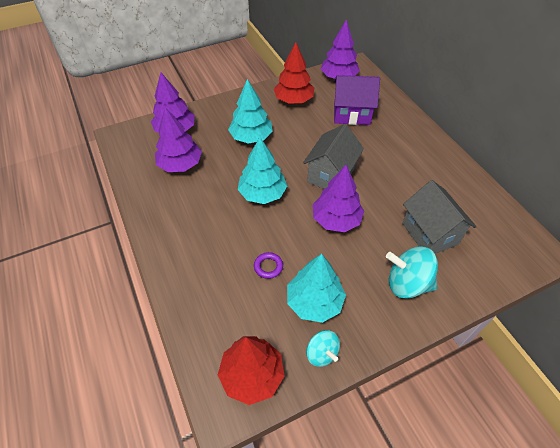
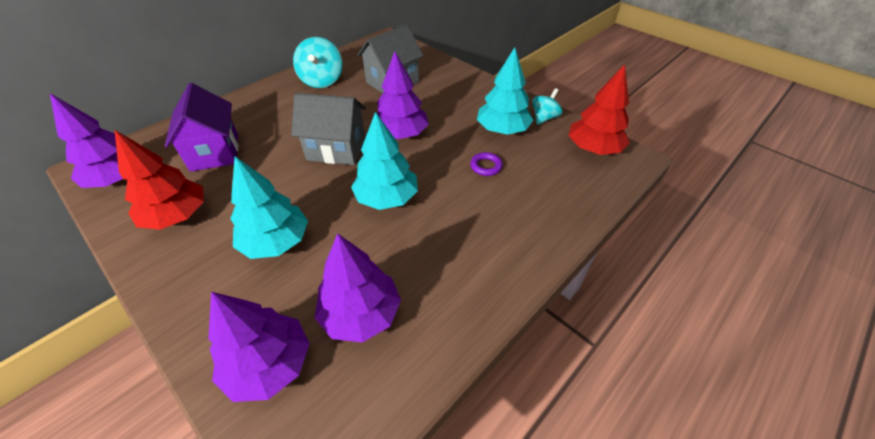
camera: 110 degrees left, 5 degrees down
(407, 283) = (451, 88): turquoise spinning top -> turquoise spinning top (322, 81)

